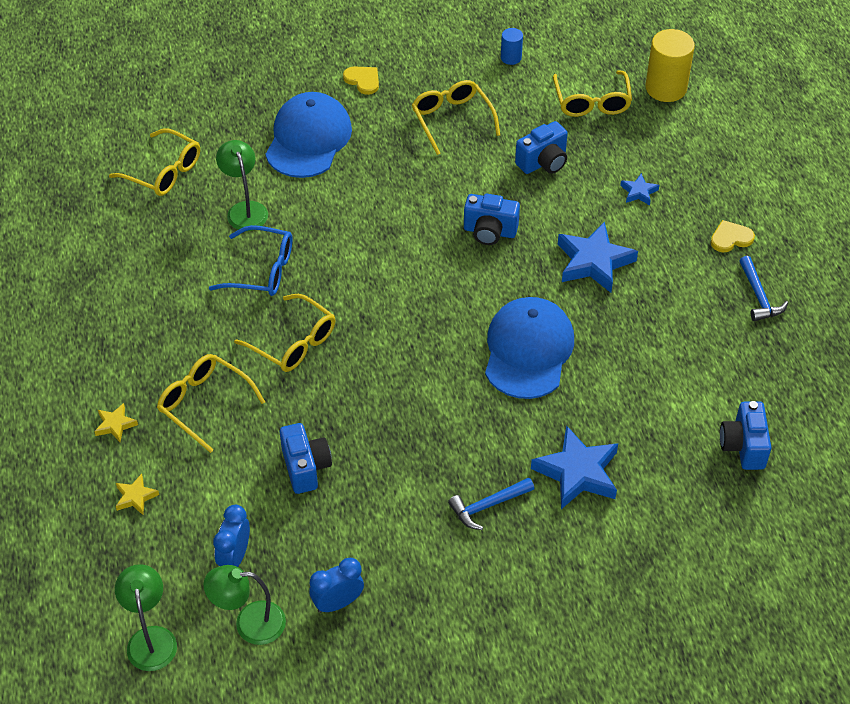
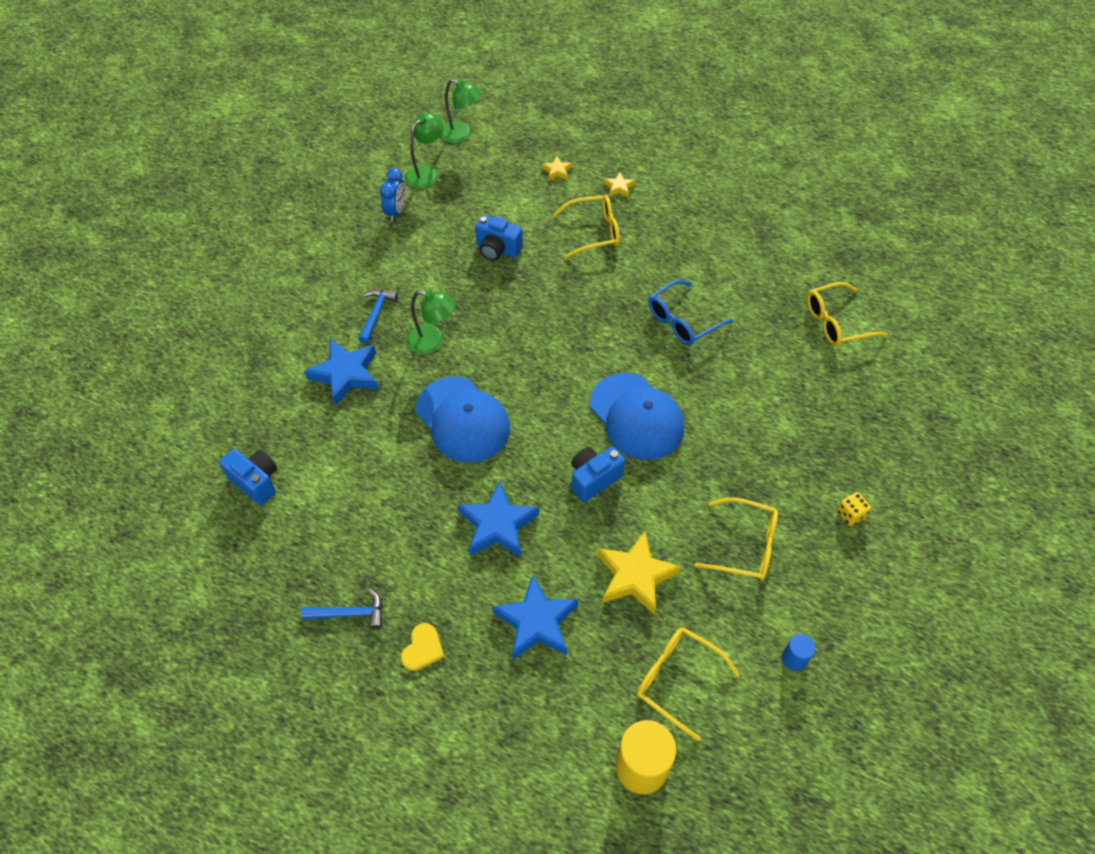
camera: 130 degrees right, 5 degrees up
(235, 557) = (472, 188): blue clock -> none
(245, 209) = (753, 345): green lamp -> green lamp (433, 342)
(293, 342) = (601, 299): yellow glasses -> none
(308, 139) = (802, 429): blue cap -> blue cap (636, 416)
(363, 80) = (850, 514): yellow heart -> yellow dice
(543, 162) = (635, 576): blue camera -> yellow star
(639, 192) = (536, 622): blue star -> blue star, size x2.04
(759, 296) = (350, 613): blue hammer -> blue hammer turned 150 degrees clockwise

